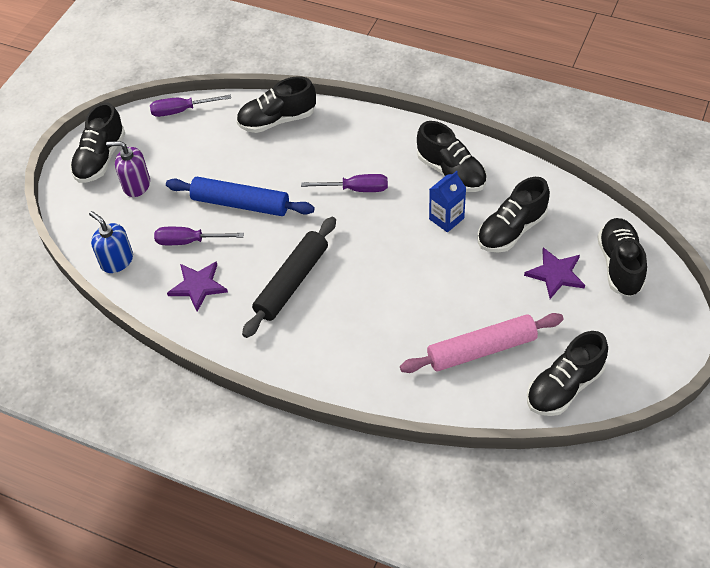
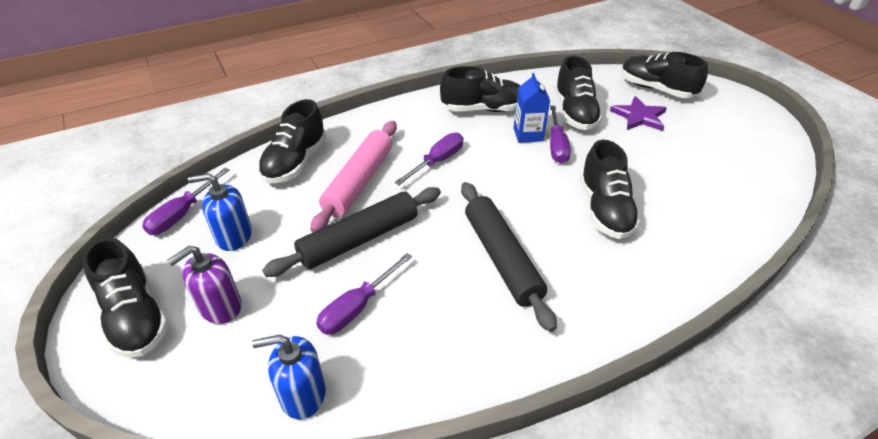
camera: 55 degrees left, 10 degrees down
(187, 147) = (234, 236): none -> blue soap dispenser
(198, 286) = (428, 336): purple star -> none
(240, 204) = (359, 239): blue rolling pin -> black rolling pin
(450, 243) = (556, 145): none -> purple screwdriver
(481, 349) = (689, 187): pink rolling pin -> pink rolling pin (359, 181)
(564, 387) = (761, 167): black shoe -> black shoe (604, 209)

